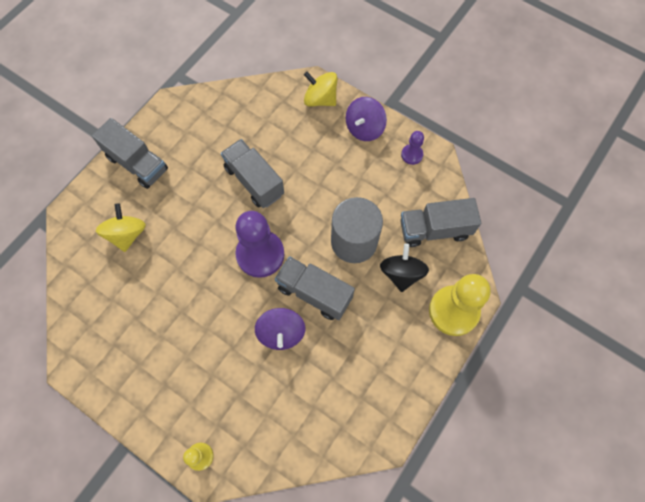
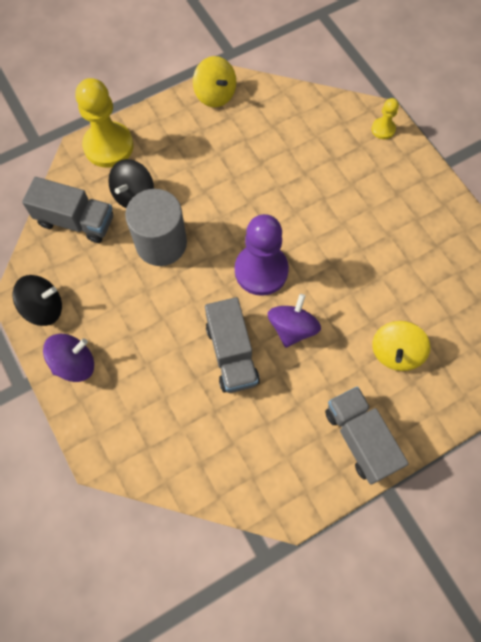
camera: 155 degrees left, 0 degrees up
(281, 333) = (273, 191): purple spinning top -> purple spinning top (292, 328)
(314, 293) = (225, 212): grey truck -> none
(320, 99) = (102, 428): yellow spinning top -> yellow spinning top (215, 95)
(412, 155) = (44, 308): purple pawn -> black spinning top

